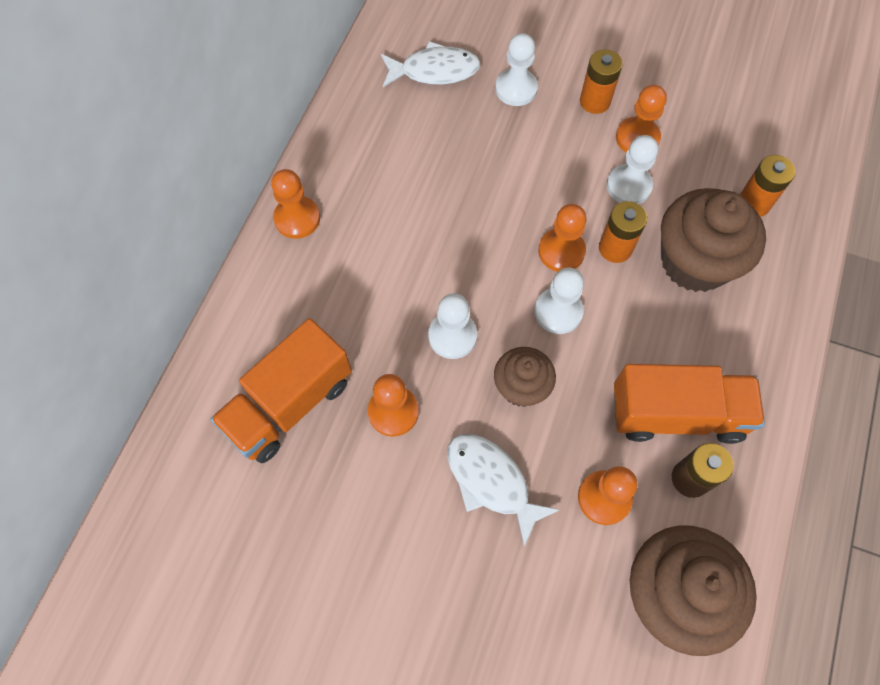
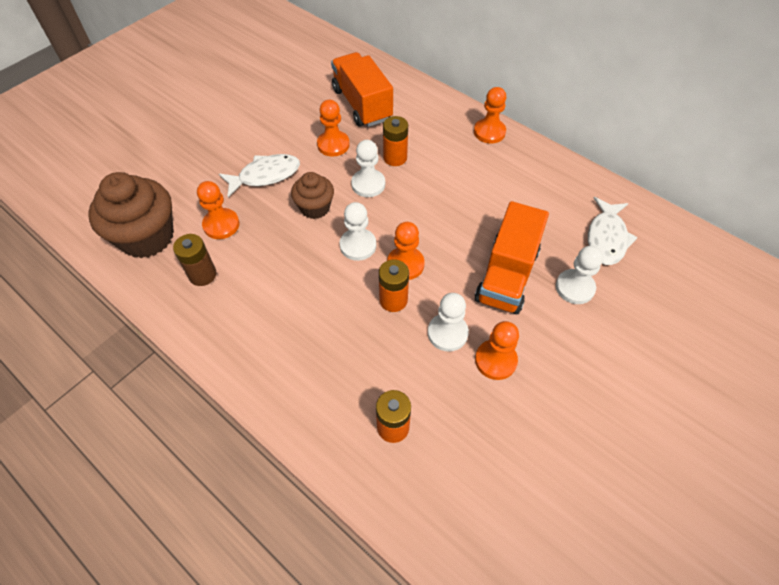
camera: 110 degrees right, 10 degrees down
(594, 101) = (546, 342): orange battery -> orange battery (395, 158)
(676, 414) = (248, 285): orange truck -> orange truck (506, 275)
(694, 262) = (357, 351): brown cupcake -> none

